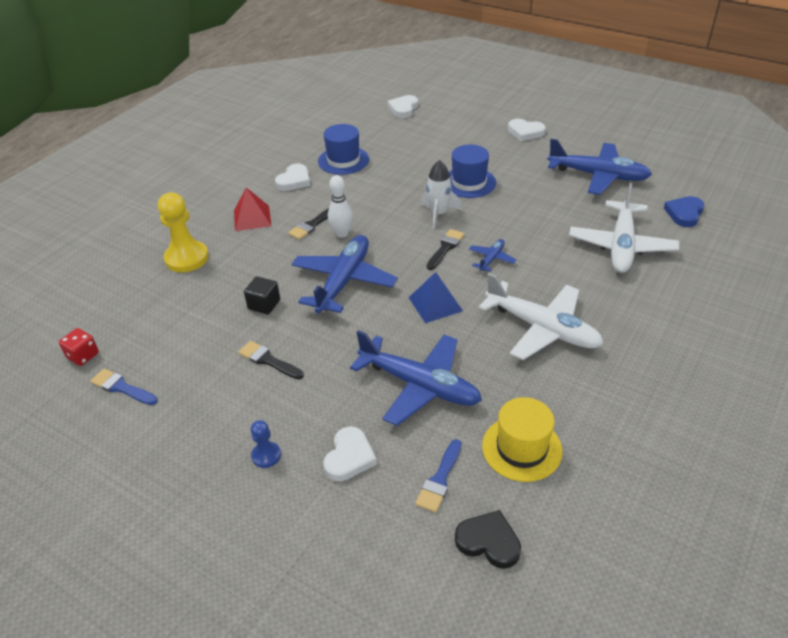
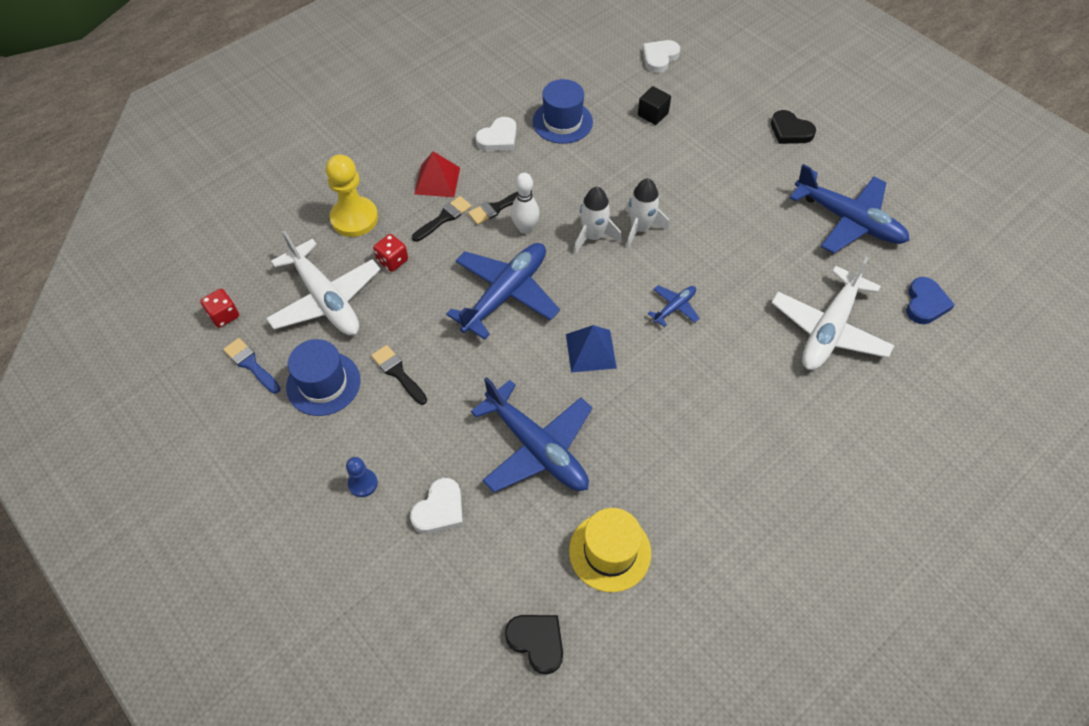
camera: 15 degrees right, 15 degrees up
(232, 280) = (392, 260): none -> red dice
(264, 304) = (415, 301): black cube -> black cube (652, 114)
(402, 227) = (593, 236): none -> white rocket
(439, 480) = (516, 561): blue brush -> none
(445, 248) = (630, 278): black brush -> black brush (444, 218)
(469, 182) = (692, 191): blue hat -> blue hat (323, 383)
(525, 132) = (790, 131): white heart -> black heart
(542, 328) = (691, 415): white plane -> white plane (326, 299)
(684, 213) = (925, 303): blue heart -> blue heart turned 150 degrees clockwise

